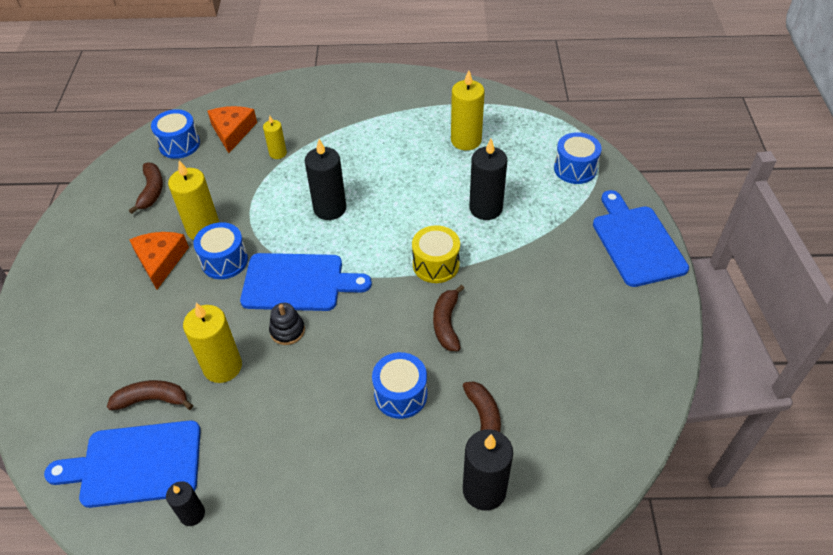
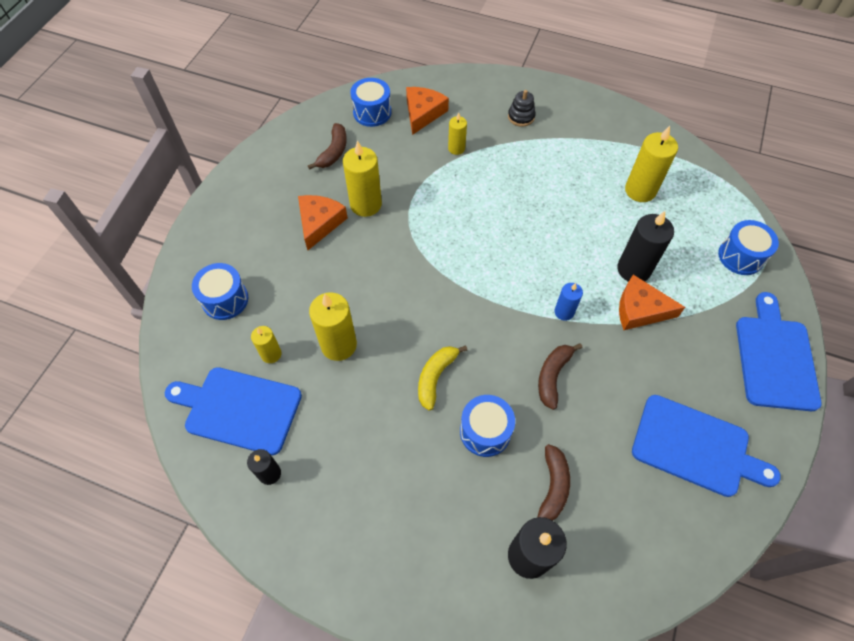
camera: 20 degrees right, 10 degrees up
(152, 399) = (271, 354): brown banana -> yellow candle
(224, 261) = (373, 242): blue drum -> blue drum (225, 299)
(287, 331) = (405, 330): black stacking toy -> black stacking toy (521, 117)
(298, 282) = (431, 286): blue cutting board -> blue cutting board (695, 447)
(330, 208) = (485, 221): black candle -> none
(333, 363) = (435, 377): none -> yellow banana
(436, 264) = (564, 312): yellow drum -> blue candle
(504, 240) = (640, 309): none -> orange cheese

